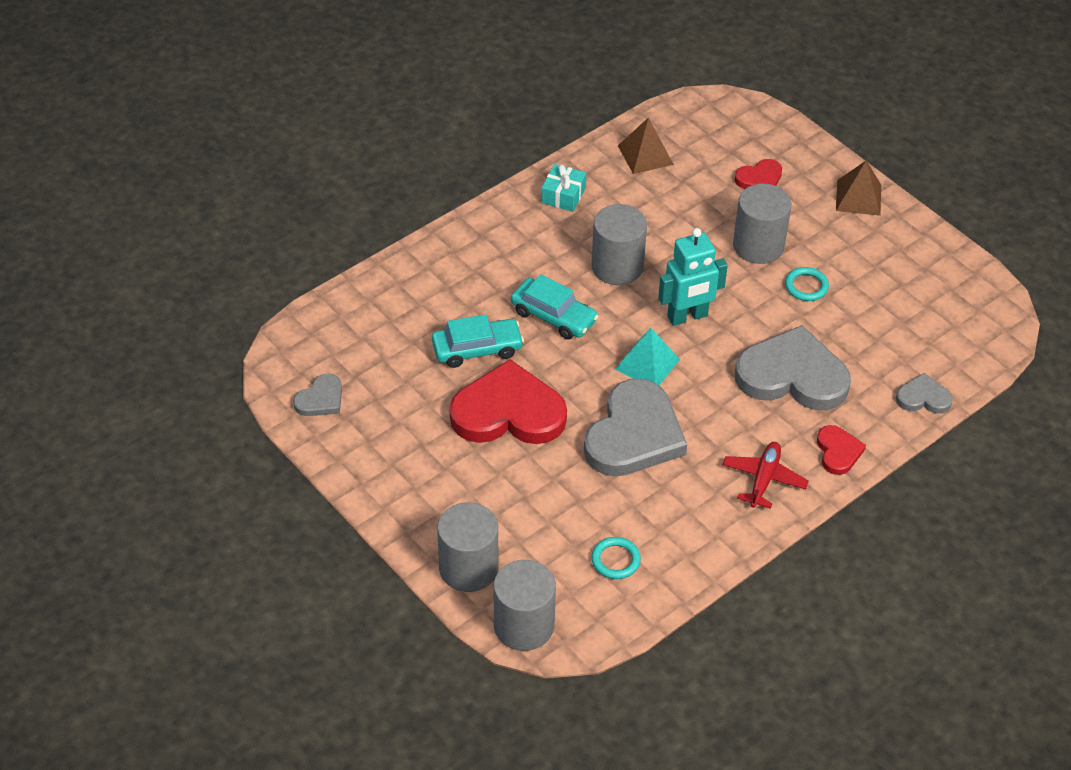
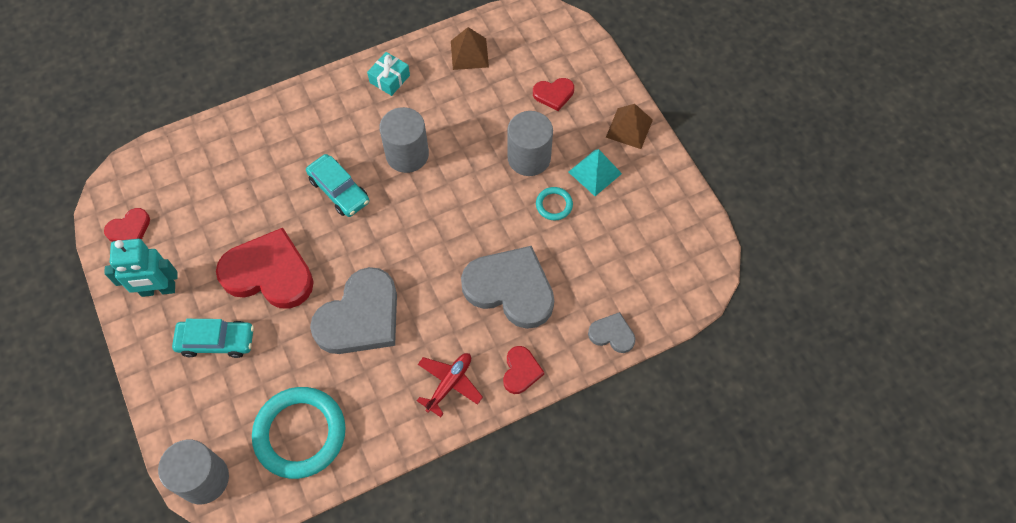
camera: 15 degrees right, 15 degrees up
(320, 399) = (129, 229): grey heart -> red heart
(468, 568) = (182, 413): grey cylinder -> none
(477, 349) = (267, 208): turquoise car -> turquoise car (216, 341)
(615, 560) = (300, 434): turquoise ring -> turquoise ring, size x2.24
(647, 364) = (396, 251): turquoise pyramid -> turquoise pyramid (595, 172)
(687, 316) = (446, 213): turquoise robot -> turquoise robot (158, 290)

